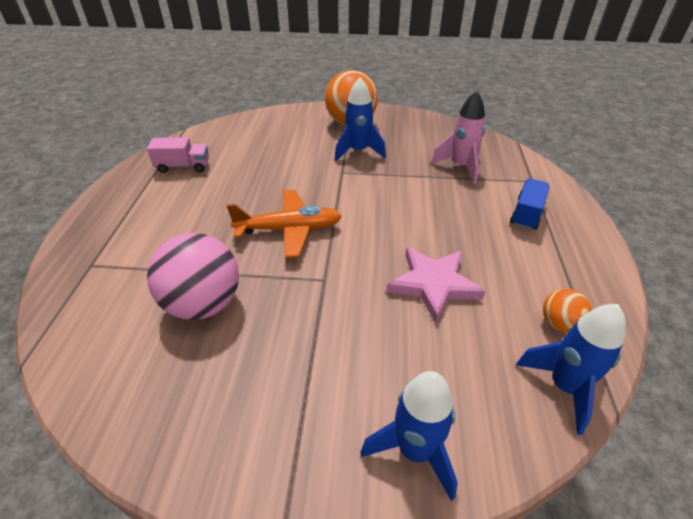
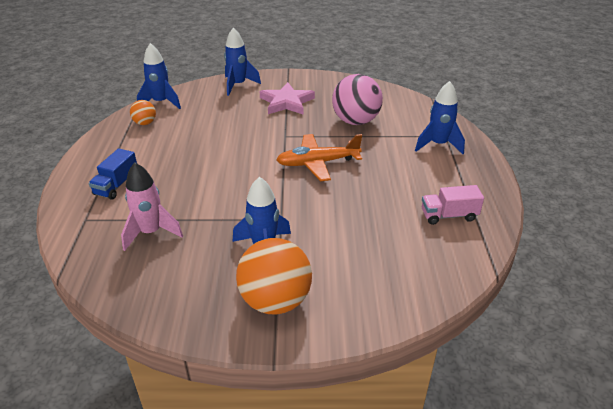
camera: 175 degrees right, 5 degrees down
(116, 248) = (438, 145): none -> blue rocket
(433, 284) = (213, 136): pink star -> pink star (286, 102)

